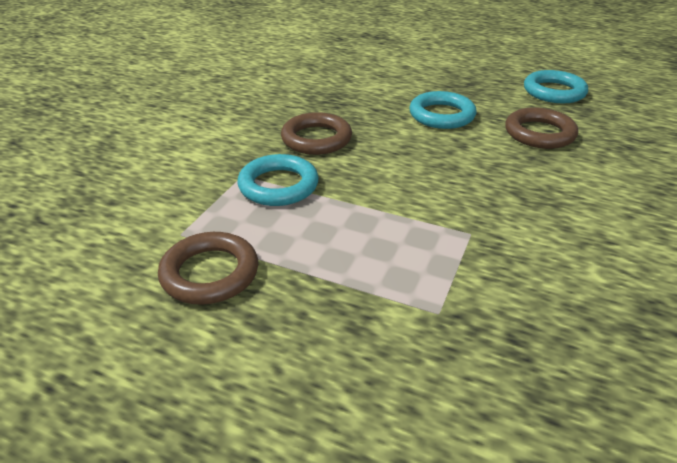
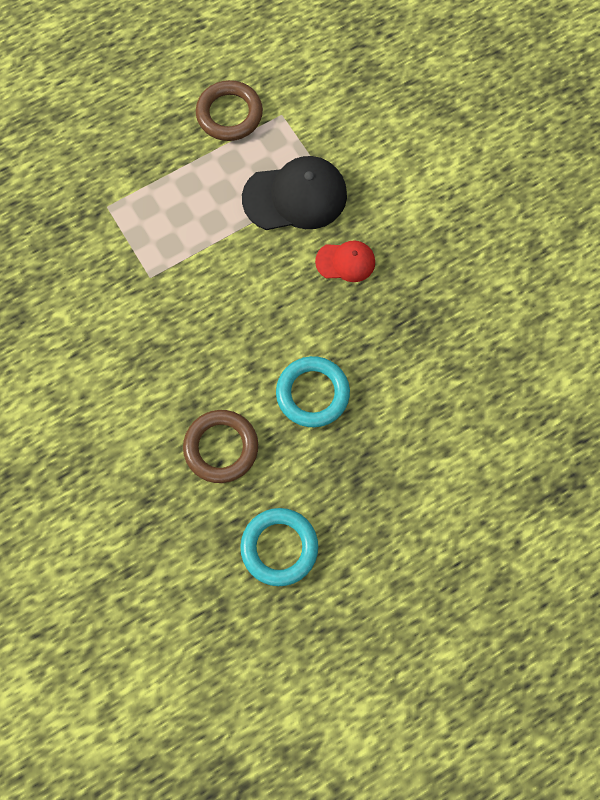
camera: 125 degrees right, 35 degrees up
(278, 185) = (295, 197): turquoise ring -> black cap
(316, 139) = (345, 262): brown ring -> red cap

